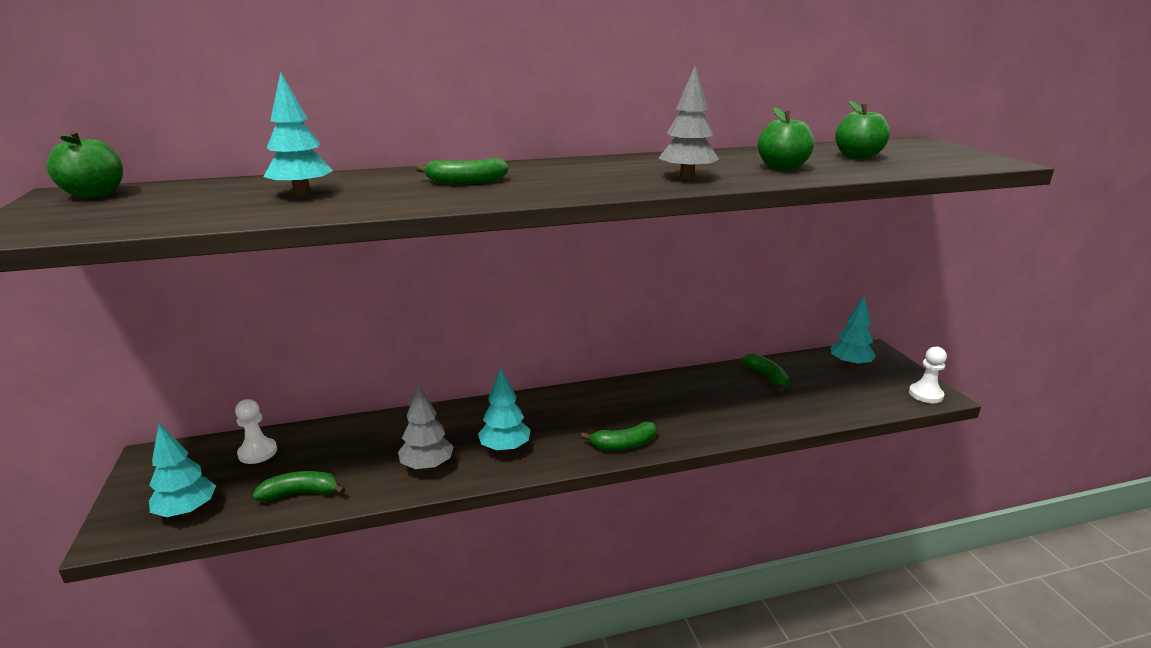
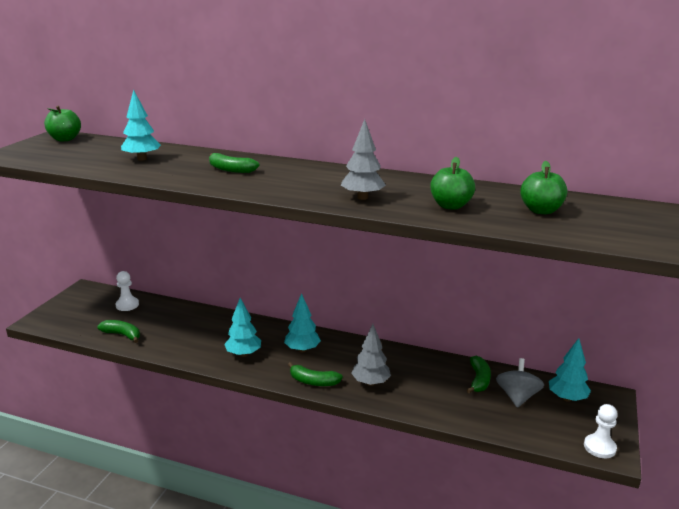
camera: 35 degrees right, 0 degrees up
(187, 511) = (71, 323): turquoise tree -> turquoise tree (302, 349)
(427, 466) = (193, 346): grey tree -> grey tree (370, 383)
(815, 379) = (517, 397): none -> grey spinning top

